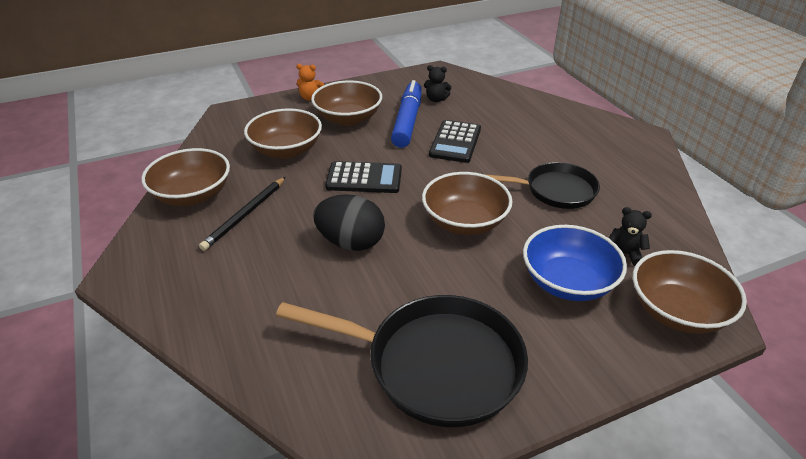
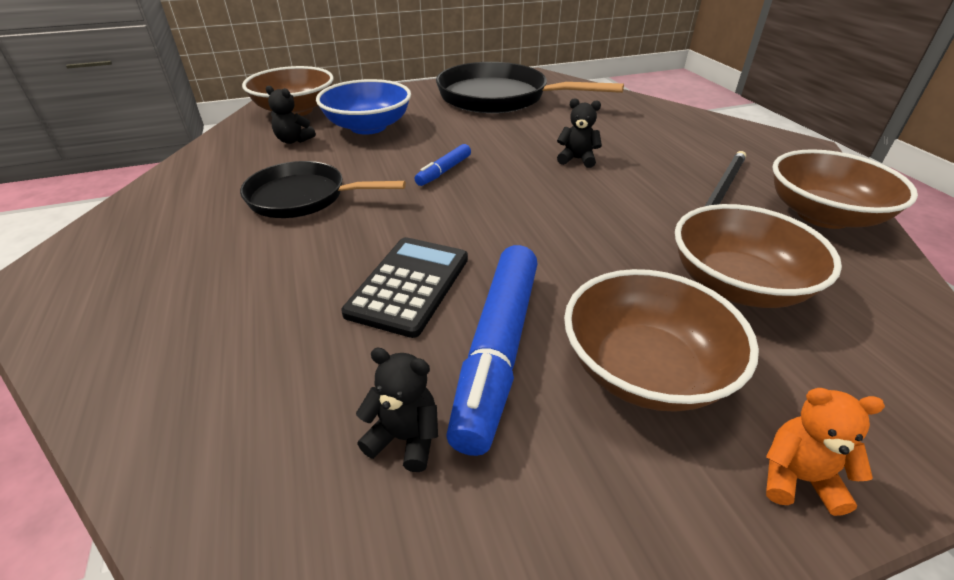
camera: 175 degrees left, 0 degrees up
(351, 242) = (577, 159): black egg -> black teddy bear
(364, 178) = (576, 226): black calculator -> none
(464, 222) = (444, 171): brown bowl -> blue marker

